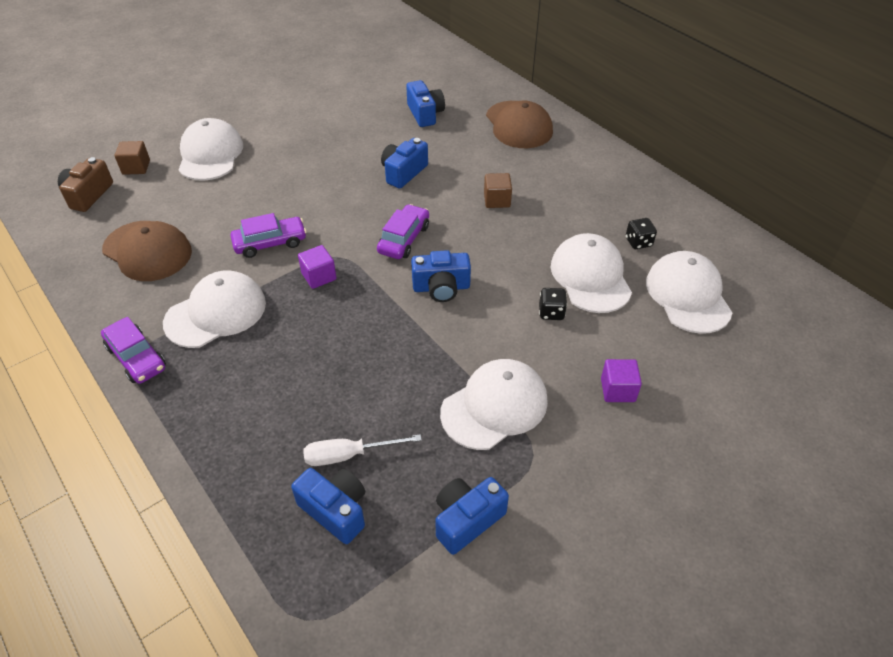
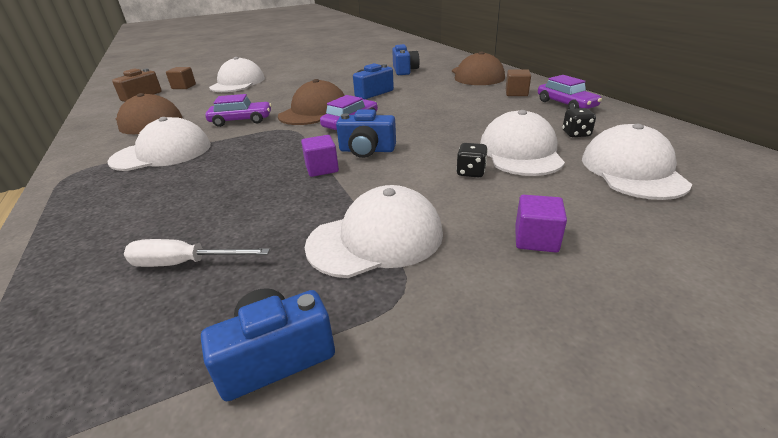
camera: 15 degrees right, 15 degrees down
(136, 358) = (72, 173): purple car -> purple car (566, 104)
(319, 276) = (264, 138): purple cube -> purple cube (322, 168)
(335, 510) = (122, 317): blue camera -> none
(350, 217) = (314, 111): none -> brown cap
(497, 200) = (443, 107): brown cube -> brown cube (516, 93)

